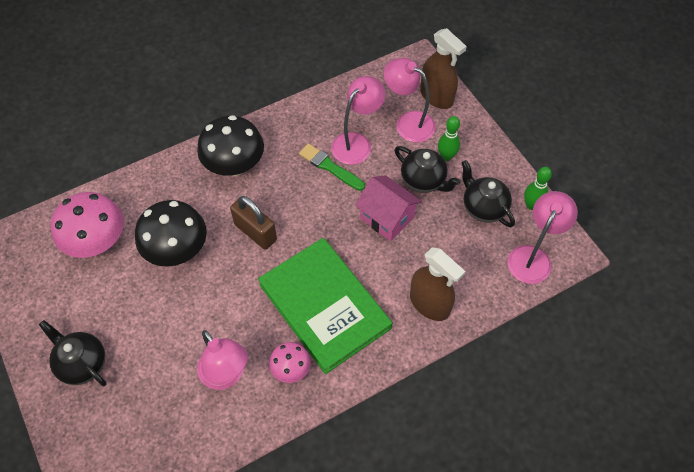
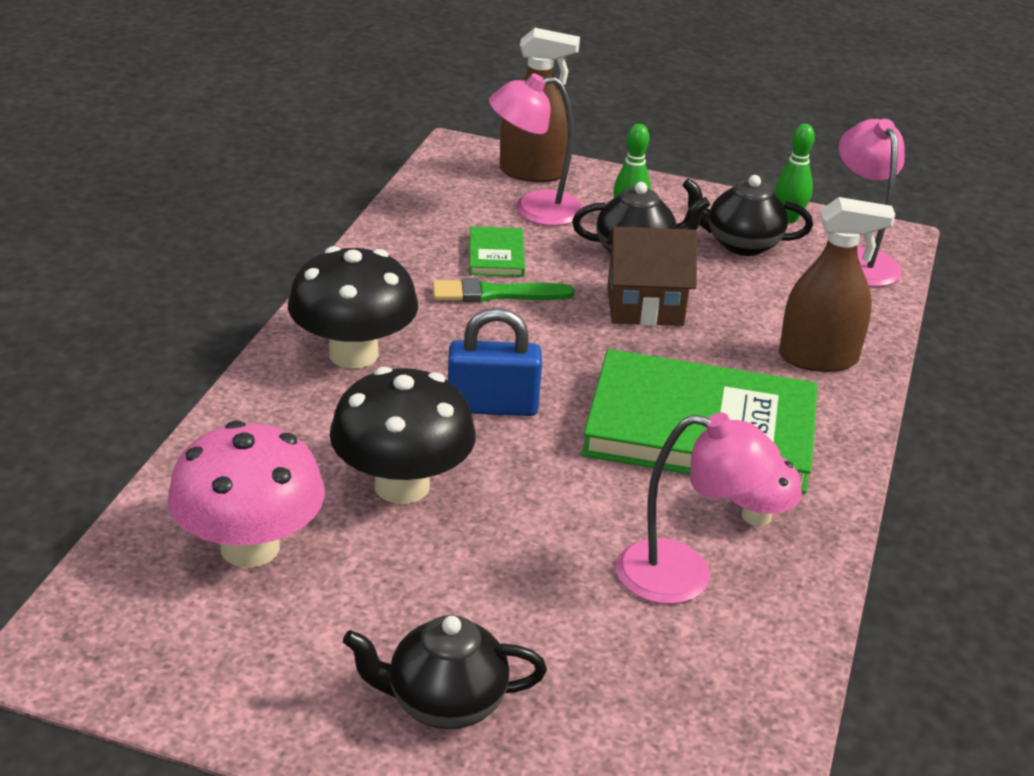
camera: 45 degrees left, 25 degrees down
(255, 232) = (492, 406): brown padlock -> blue padlock
(357, 143) = (496, 255): pink lamp -> green book
(386, 218) = (645, 307): pink house -> brown house

